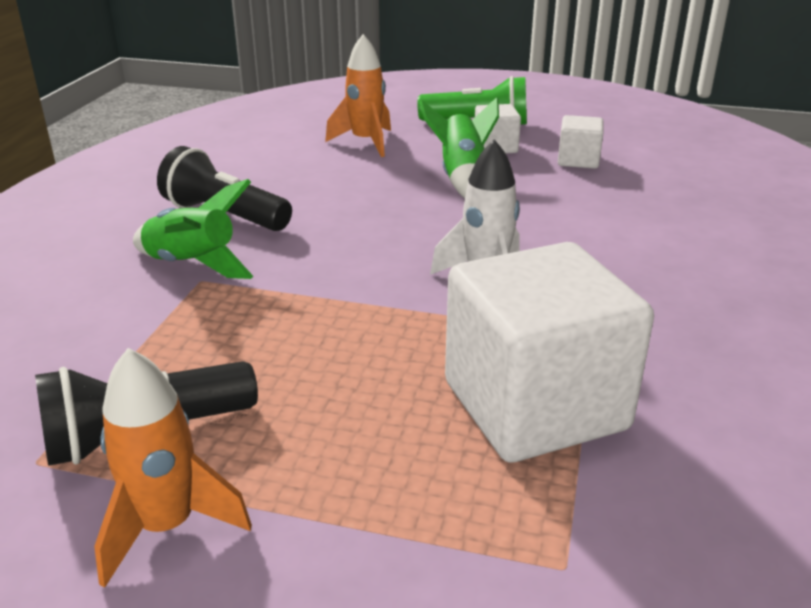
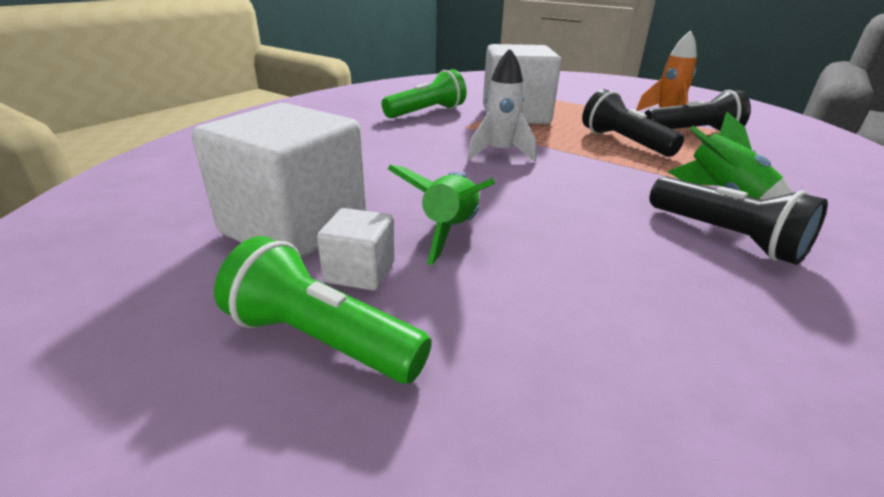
camera: 160 degrees left, 0 degrees up
(300, 354) = (624, 142): none -> black flashlight
(366, 142) = (546, 333): orange rocket -> none
(578, 160) = (295, 227): white cube -> white cube, size x2.18
(710, 367) = (426, 112): none -> green flashlight

